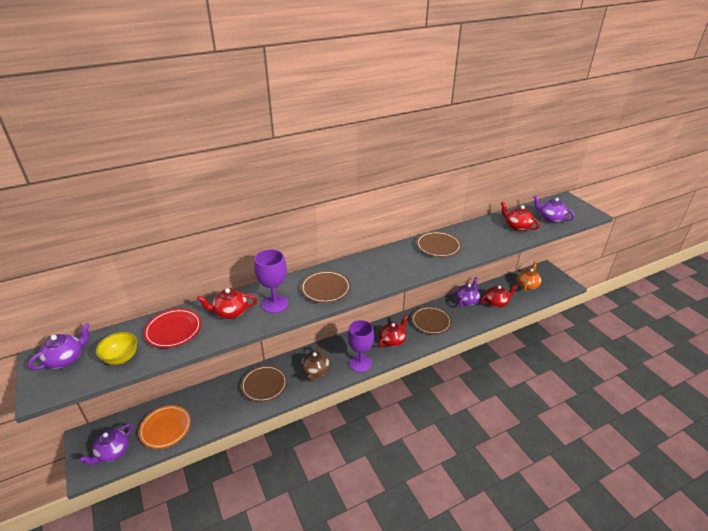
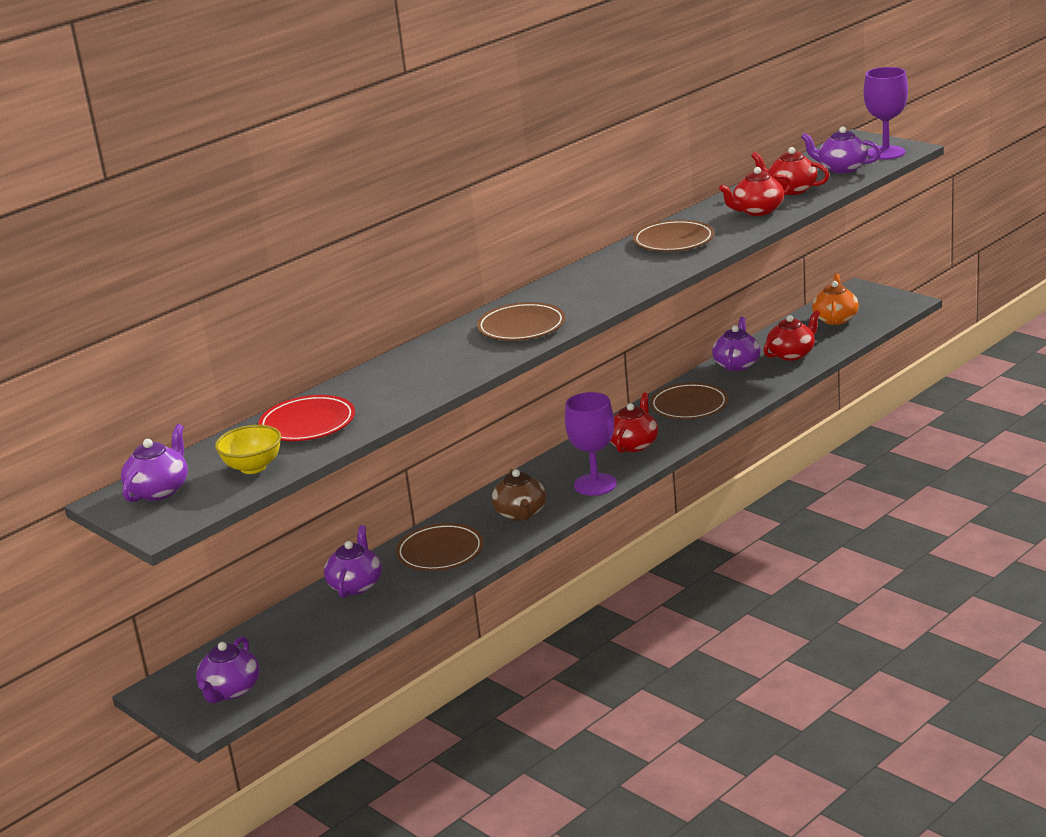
camera: 15 degrees left, 10 degrees down
(165, 428) = (302, 642): orange plate -> none
(214, 394) = (356, 585): none -> purple teapot
(230, 312) = (384, 386): red teapot -> red teapot (757, 211)
(275, 304) = (451, 361): purple goblet -> purple goblet (885, 153)

